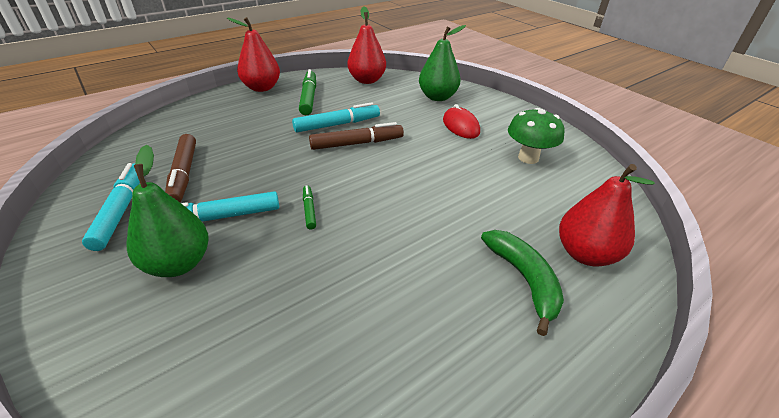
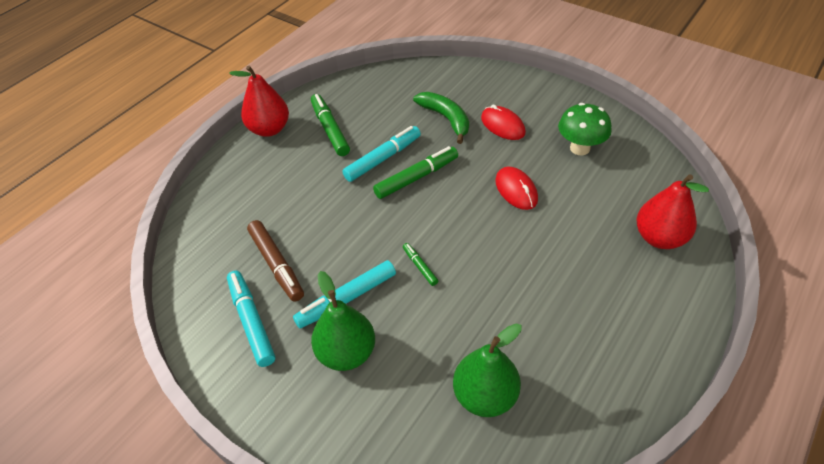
camera: 15 degrees left, 10 degrees up
(357, 143) = (416, 177): brown marker -> green marker
(367, 80) = (375, 86): red pear -> none
(437, 97) = (461, 91): green pear -> green pear (485, 396)
(445, 174) = (516, 190): none -> red mouse
(524, 279) = (622, 276): green banana -> green banana (446, 119)

